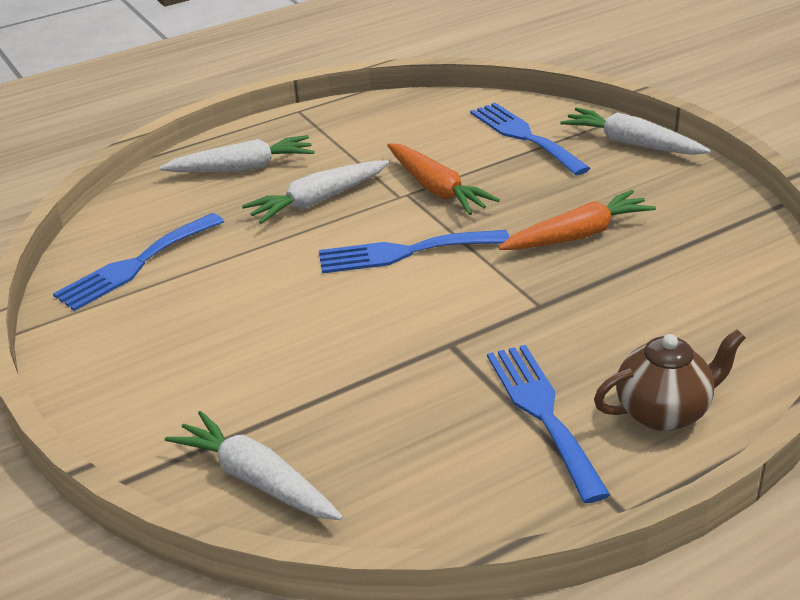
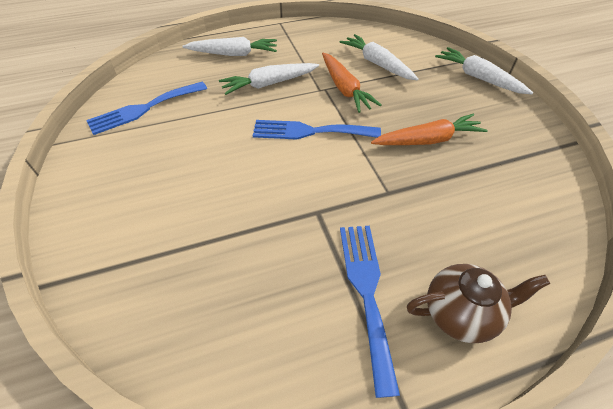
camera: 10 degrees right, 15 degrees up
(256, 479) = (143, 304): white carrot -> white carrot (377, 64)
(524, 136) = (410, 61): blue fork -> none

